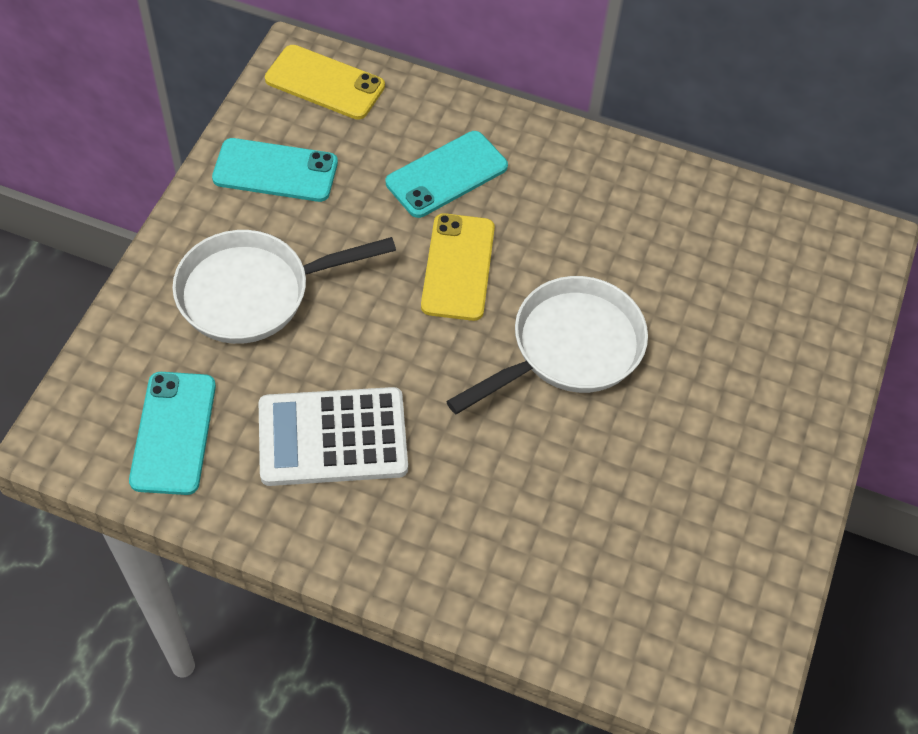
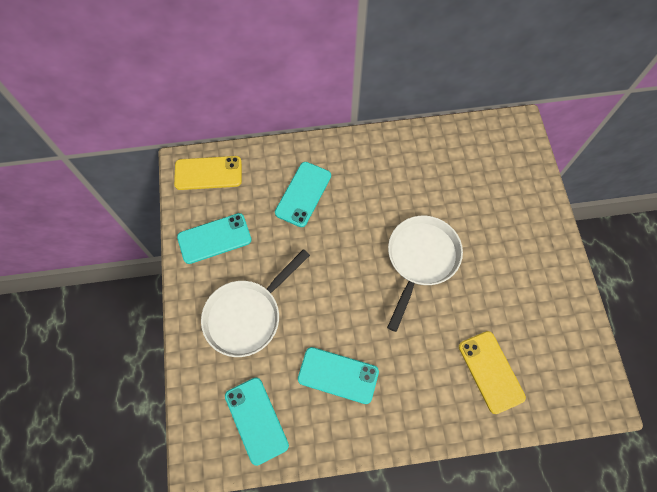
camera: 25 degrees left, 10 degrees up
(332, 437) = (338, 375): white calculator -> turquoise phone
(458, 267) = (340, 244): yellow phone -> yellow phone (491, 371)

